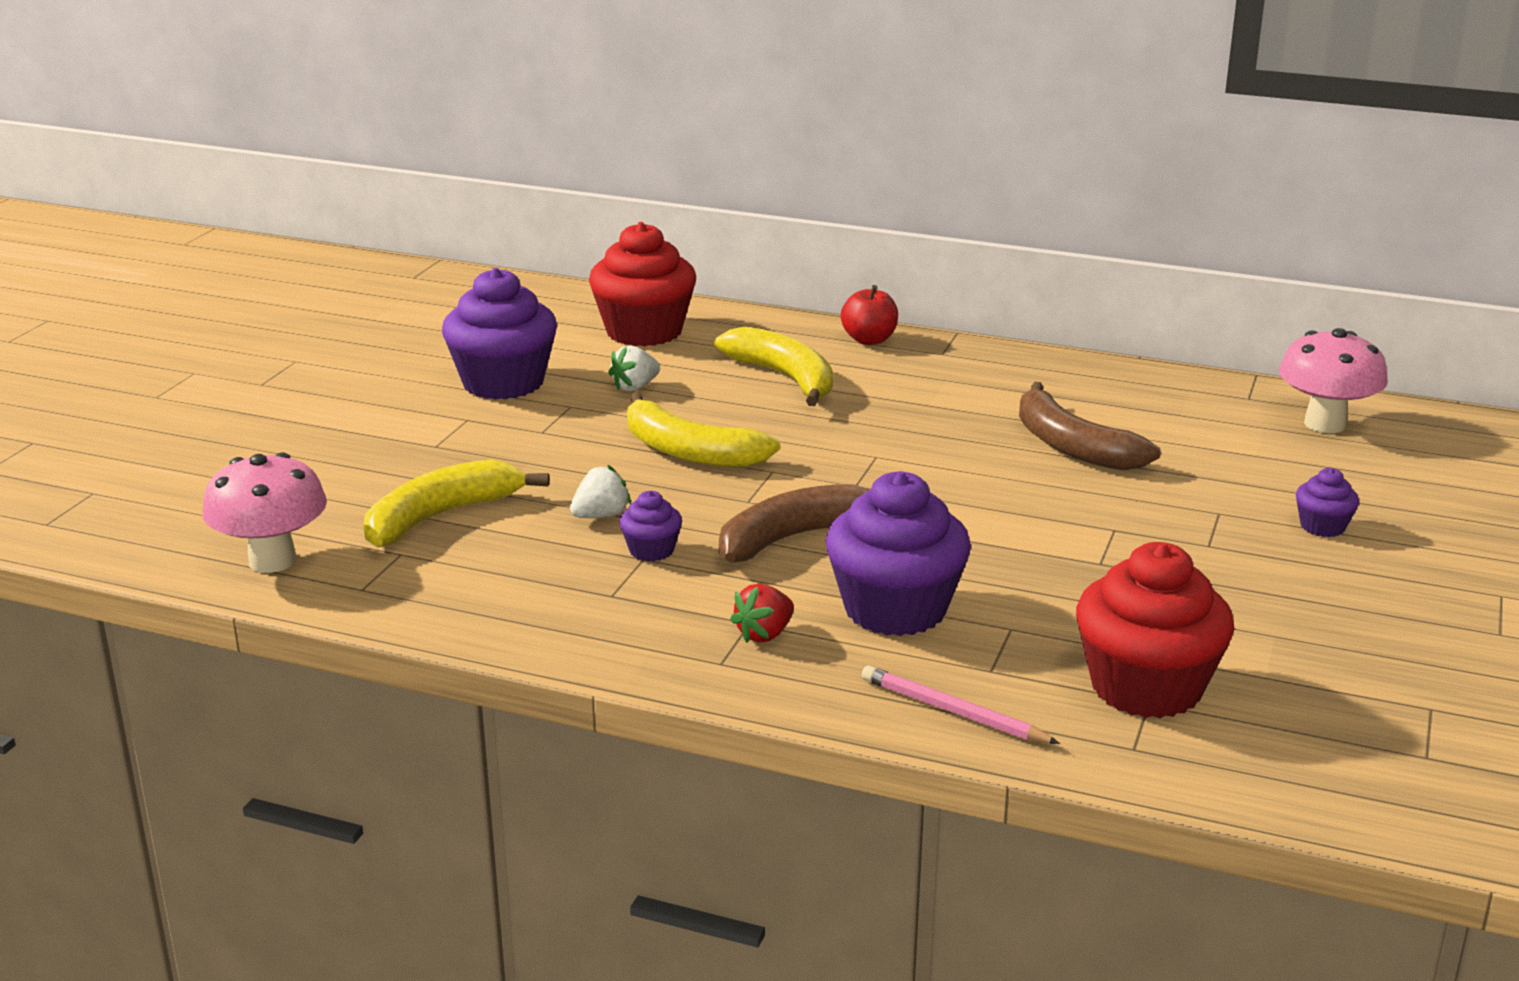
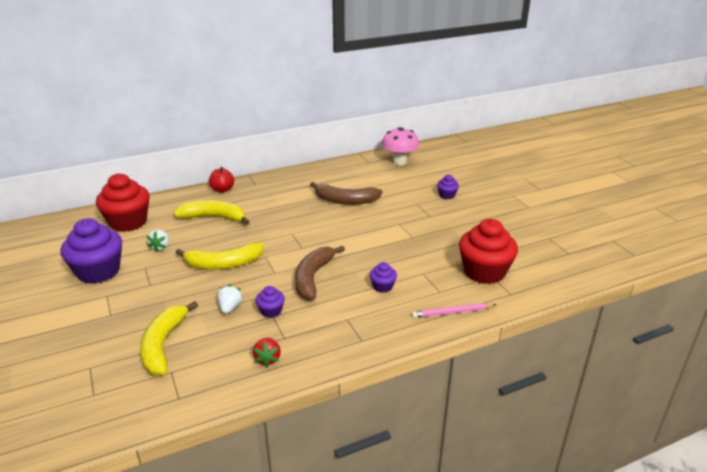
camera: 45 degrees left, 5 degrees up
(272, 561) = (114, 411): pink mushroom -> none
(764, 634) = (358, 320): red strawberry -> red strawberry (268, 359)
(895, 609) = (382, 286): purple cupcake -> purple cupcake, size x0.46

